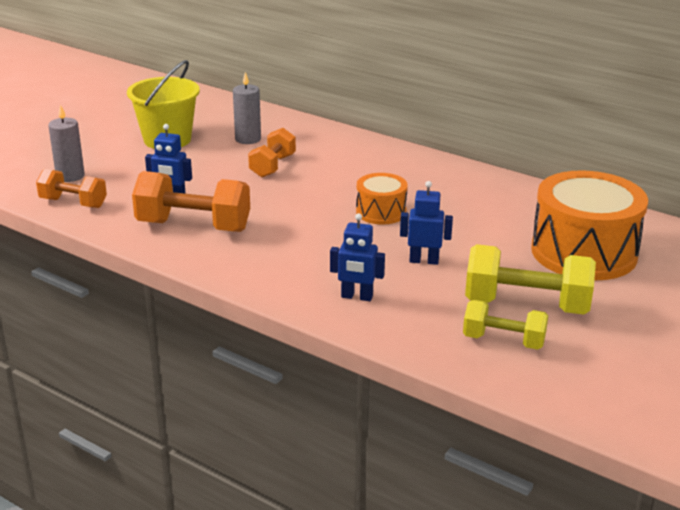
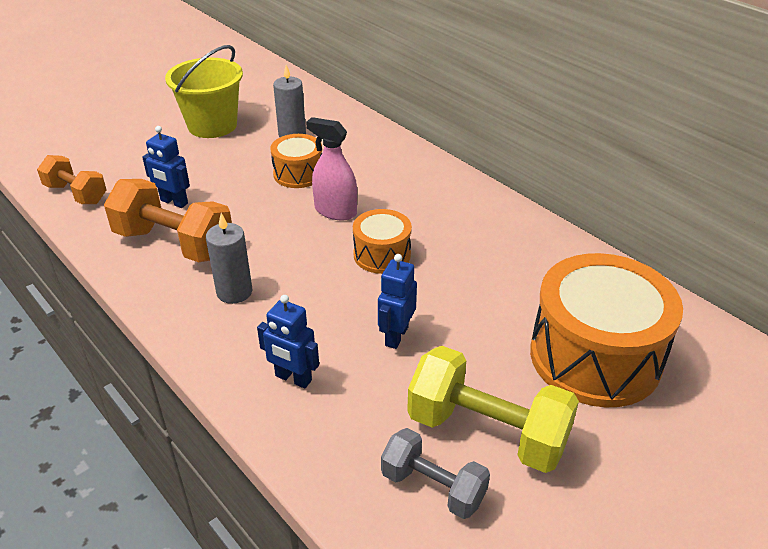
camera: 15 degrees right, 10 degrees up
(70, 176) = (94, 159): grey candle -> grey candle (234, 292)
(272, 166) = (298, 174): orange dumbbell -> orange drum
(323, 188) = (335, 211): none -> pink spray bottle
(424, 261) = (396, 336): blue robot -> blue robot turned 90 degrees counterclockwise
(503, 341) = (433, 487): yellow dumbbell -> grey dumbbell

